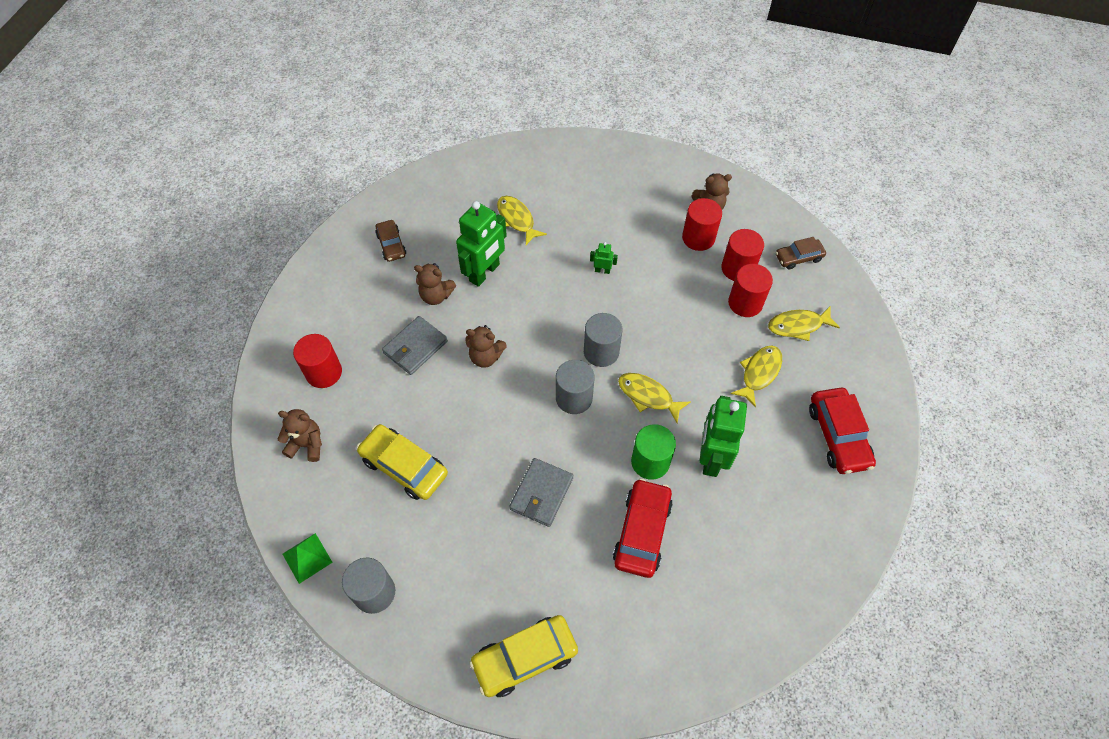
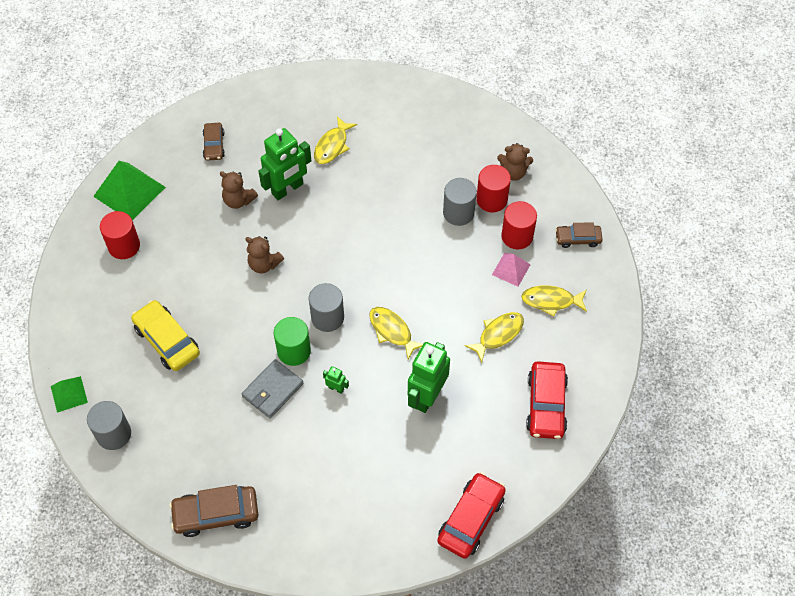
camera: 15 degrees right, 0 degrees up
(307, 444) = (93, 303): brown teddy bear -> none
(313, 312) = (129, 191): none -> green pyramid
(415, 347) = (207, 242): grey wallet -> none
(517, 219) = (332, 146): yellow fish -> yellow fish turned 135 degrees counterclockwise
(525, 658) = (216, 514): yellow car -> brown car
(601, 352) = (365, 283): grey cylinder -> grey cylinder (458, 213)
(602, 270) = (392, 210): green robot -> green robot (336, 388)
(642, 532) = (345, 442): red car -> red car (471, 519)
(650, 462) = (373, 387): green cylinder -> green cylinder (294, 351)
(745, 303) = (511, 269): red cylinder -> pink pyramid

